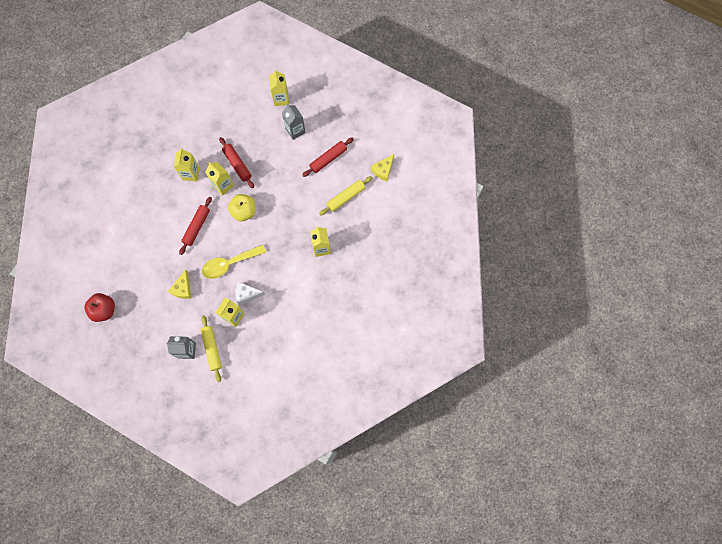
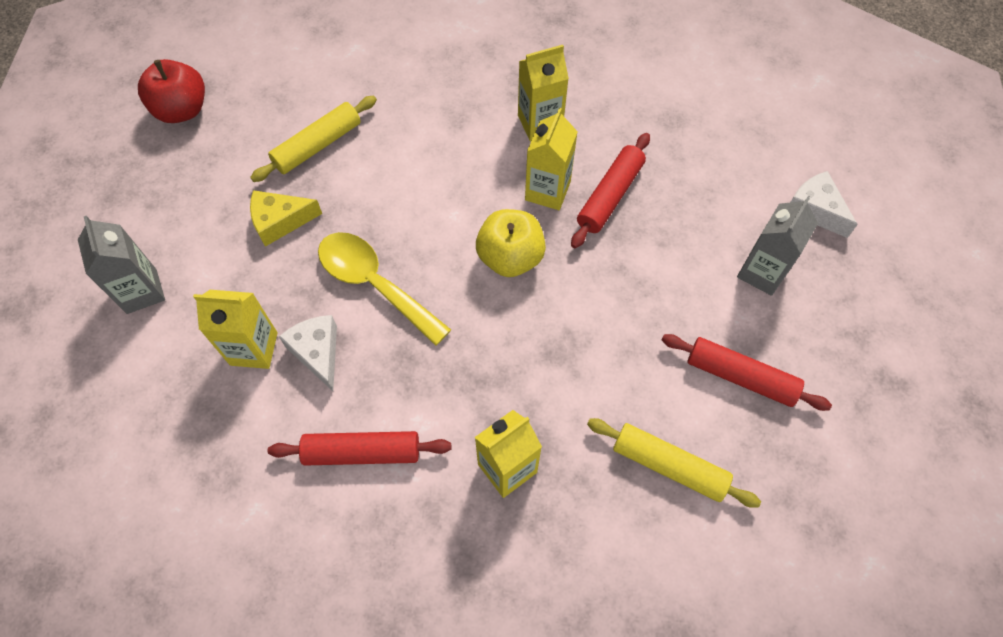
camera: 65 degrees right, 10 degrees down
(197, 227) = (429, 185): red rolling pin -> red rolling pin (362, 452)
(212, 349) = (160, 340): yellow rolling pin -> yellow rolling pin (318, 145)
(281, 99) = (815, 209): yellow carton -> white cheese
(383, 170) = (797, 527): yellow cheese -> none

